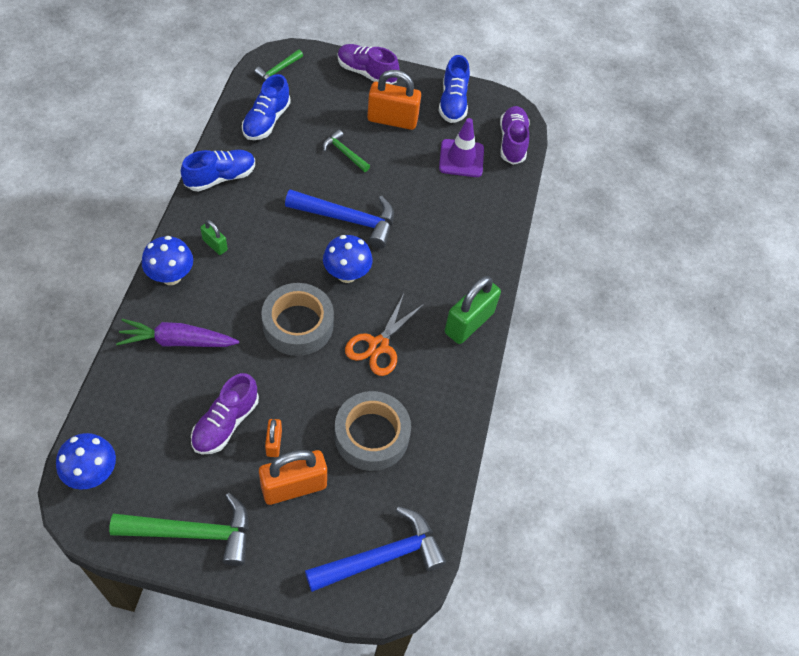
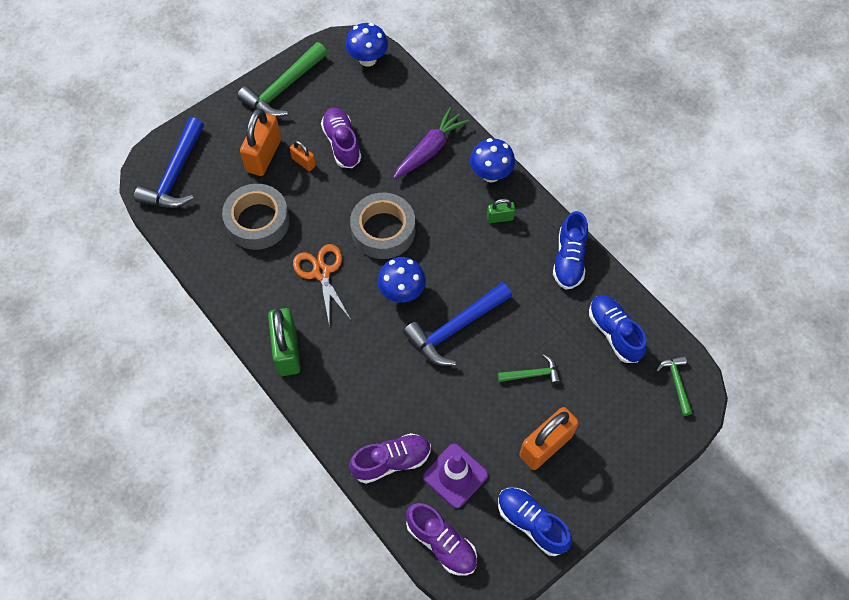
camera: 135 degrees right, 5 degrees up
(366, 73) = (625, 465): purple shoe -> purple shoe (391, 461)

